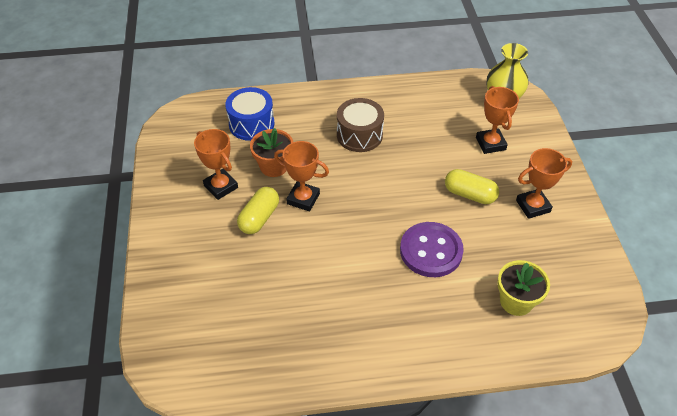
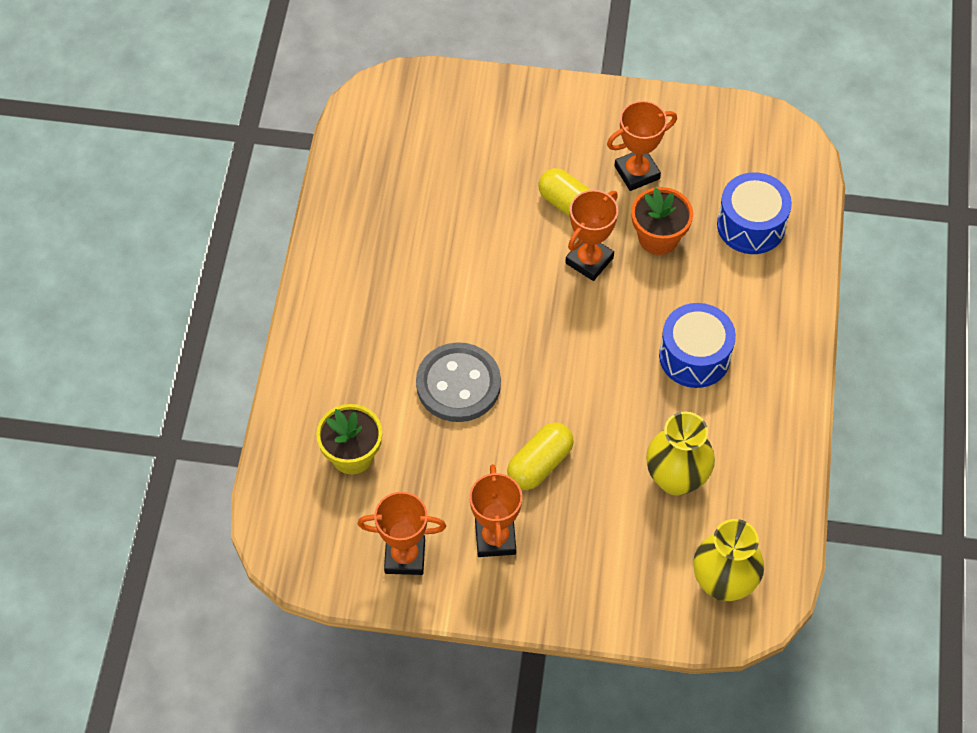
camera: 105 degrees right, 10 degrees up
(359, 135) = (694, 356): brown drum -> blue drum
(431, 251) = (458, 384): purple button -> grey button
(447, 130) = (676, 478): none -> yellow vase
(490, 144) = (632, 529): orange trophy -> orange trophy (405, 556)

